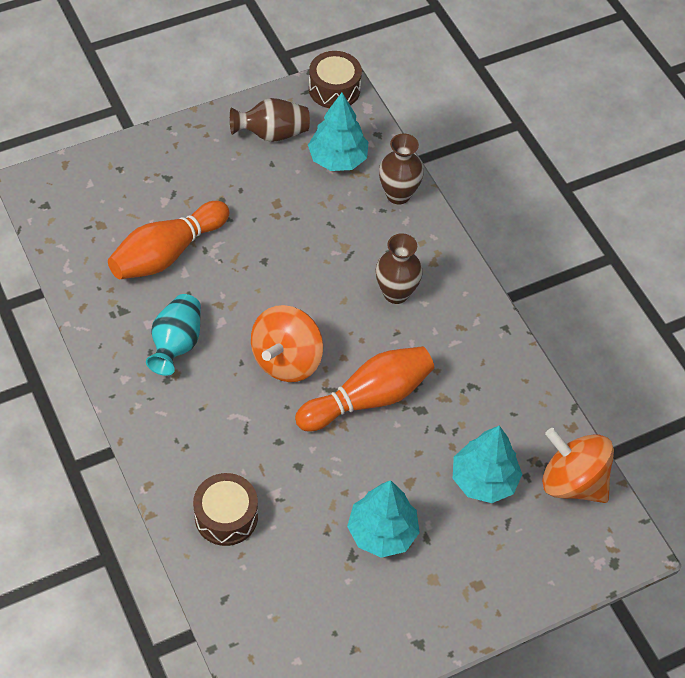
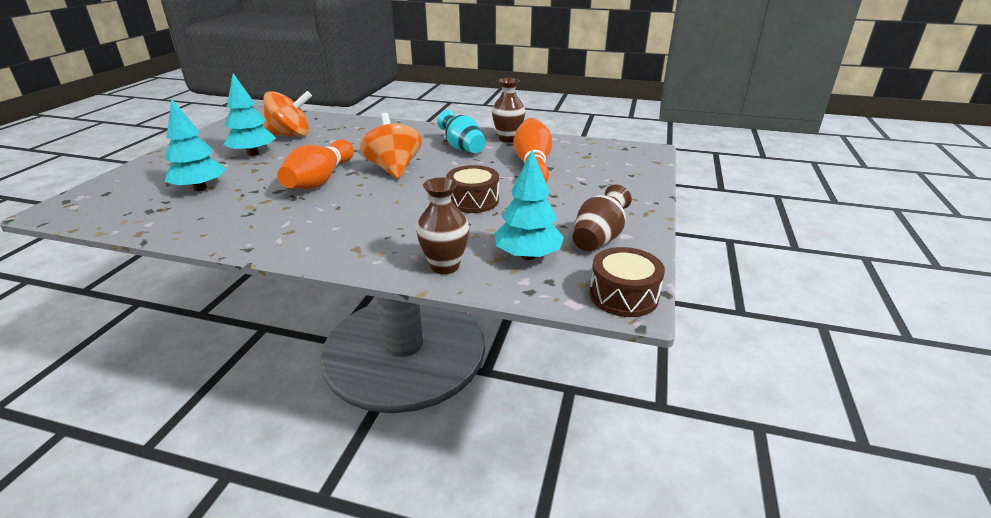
camera: 135 degrees right, 25 degrees down
(226, 516) = (347, 129): brown drum -> brown drum (473, 201)
(396, 293) = (364, 221): brown vase -> brown vase (508, 139)
(572, 482) = (122, 213): orange spinning top -> orange spinning top (290, 135)

